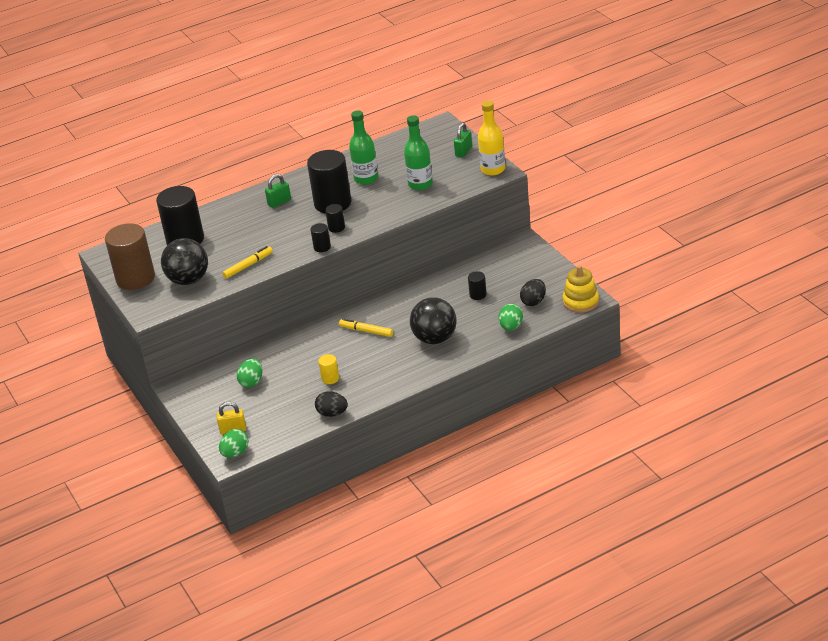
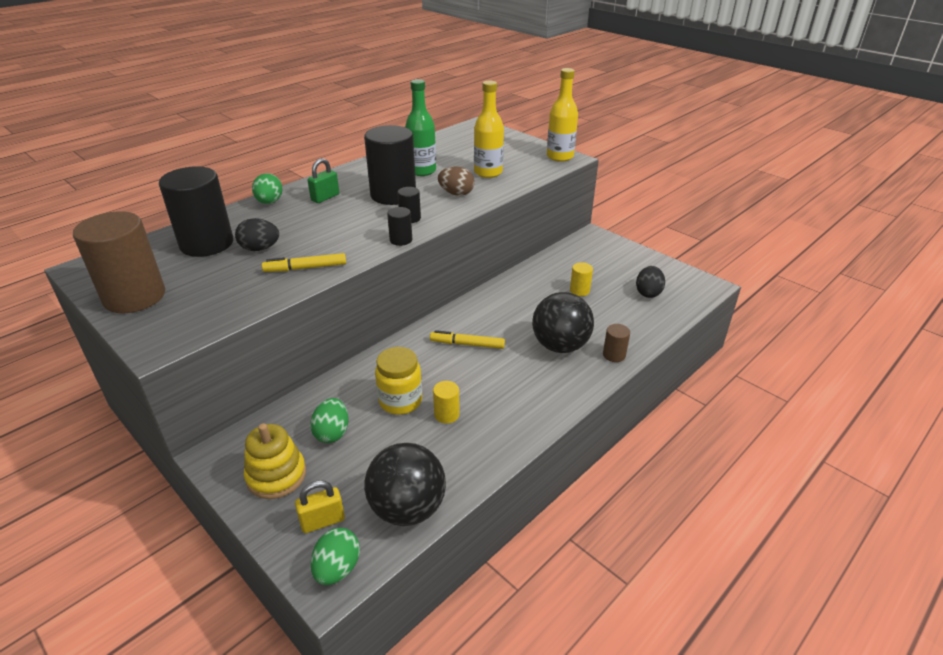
camera: 20 degrees left, 0 degrees up
(188, 280) = (219, 293): black ball -> black ball (407, 508)
(248, 265) = (305, 268): yellow marker -> yellow marker turned 135 degrees counterclockwise
(302, 366) = (400, 401): none -> yellow jar
(332, 413) = (473, 471): black egg -> black egg (260, 249)
(383, 206) = (456, 194): none -> brown egg
(420, 184) = (488, 172): green bottle -> yellow bottle
(463, 151) = (516, 144): green padlock -> none
(471, 349) = (614, 355): none -> brown cylinder
(478, 295) = (579, 291): black cylinder -> yellow cylinder
(511, 327) = (643, 323): green egg -> green egg (269, 202)
(581, 301) = (700, 288): yellow stacking toy -> yellow stacking toy (276, 475)

